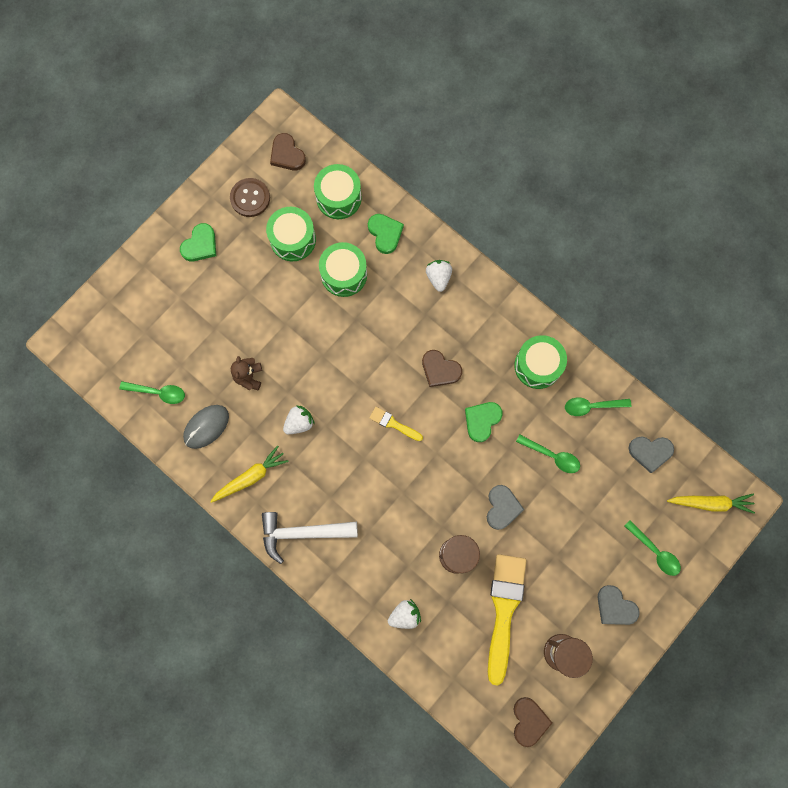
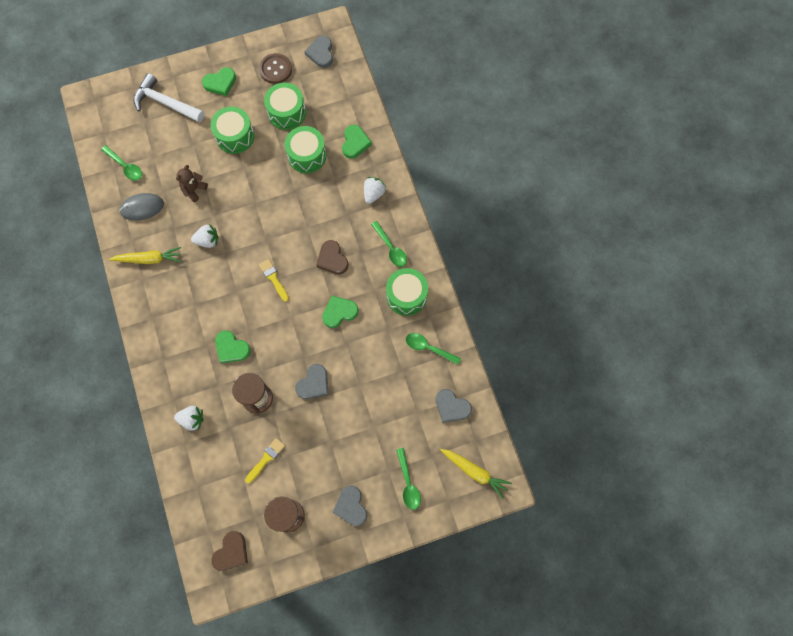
camera: 30 degrees right, 5 degrees down
(287, 154) = (321, 53): brown heart -> grey heart
(302, 533) = (158, 318): white hammer -> white hammer (165, 103)
(338, 198) = (338, 101): green drum -> green drum (235, 136)
(397, 520) = (231, 348): none -> green heart
(504, 610) = (266, 459): yellow brush -> yellow brush, size x0.47
(552, 456) = (375, 367): green spoon -> green spoon (391, 248)

